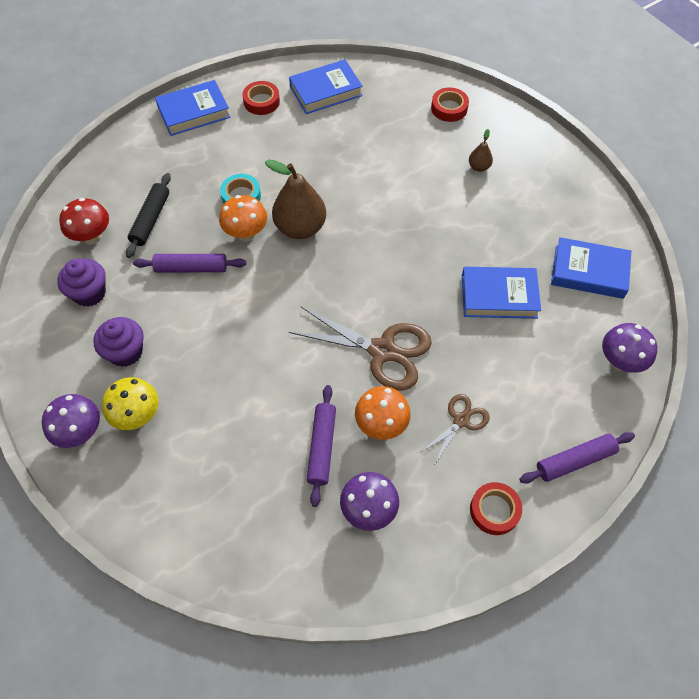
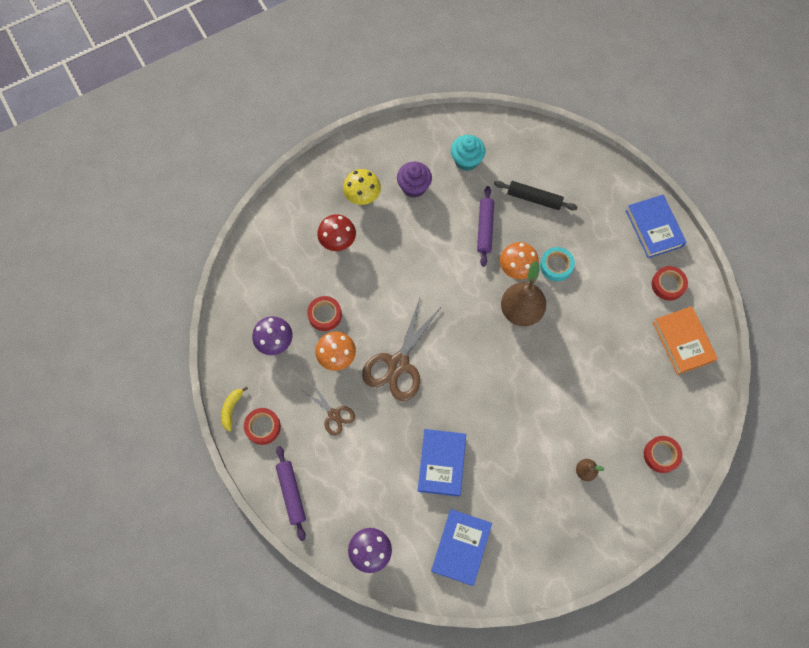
camera: 95 degrees right, 10 degrees up
(80, 432) = (354, 163): purple mushroom -> none
(89, 293) = (466, 160): purple cupcake -> turquoise cupcake
(92, 237) = (518, 158): red mushroom -> red mushroom (338, 241)
(322, 447) = (325, 315): purple rolling pin -> red tape
(326, 91) = (682, 342): blue book -> orange book
(476, 558) = (231, 409): none -> yellow banana

